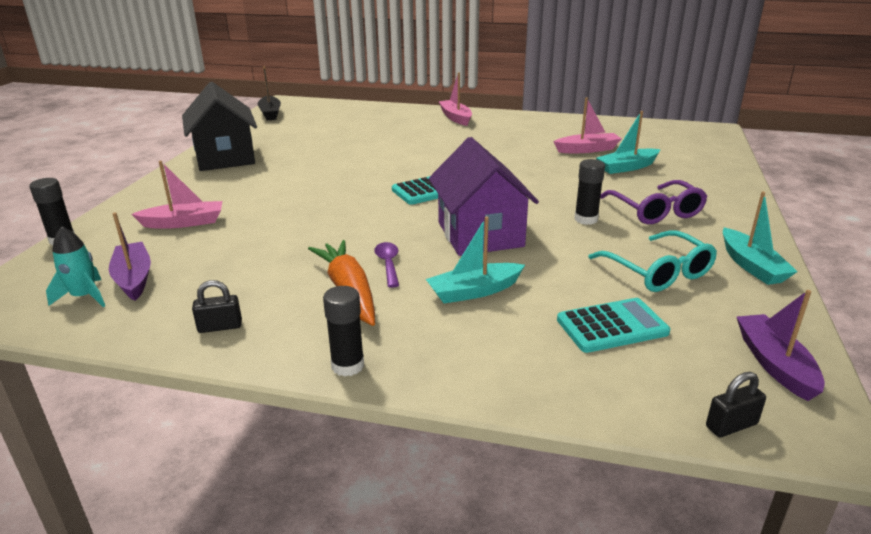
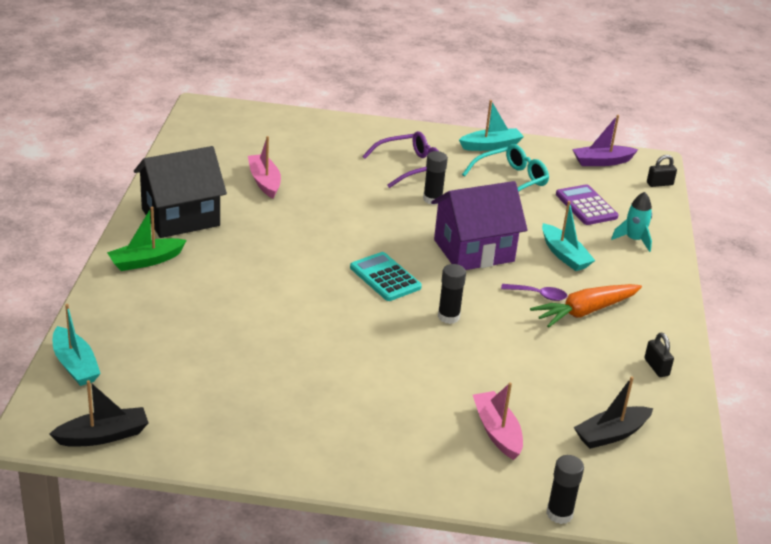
camera: 100 degrees left, 5 degrees up
(84, 297) = (650, 455): turquoise rocket -> turquoise rocket (634, 240)
(134, 278) = (611, 434): purple boat -> black boat
(225, 157) = (303, 443): black house -> black house (180, 217)
(347, 365) = (671, 304): black glue stick -> black glue stick (448, 317)
(388, 264) = (538, 295): purple spoon -> purple spoon turned 150 degrees counterclockwise
(455, 118) = (146, 261): pink boat -> green boat
(612, 326) = (586, 206): turquoise calculator -> purple calculator
(627, 167) = (313, 166): turquoise boat -> turquoise boat (75, 365)
(731, 425) = (659, 184): black padlock -> black padlock turned 75 degrees counterclockwise

